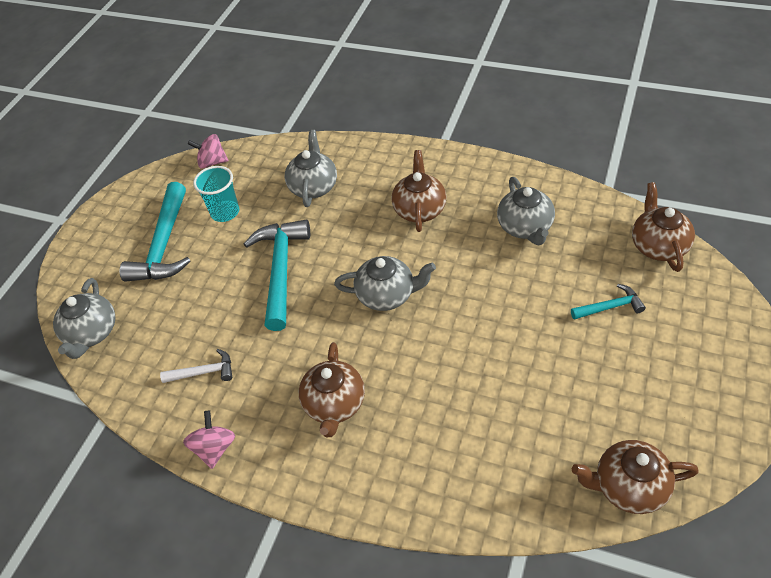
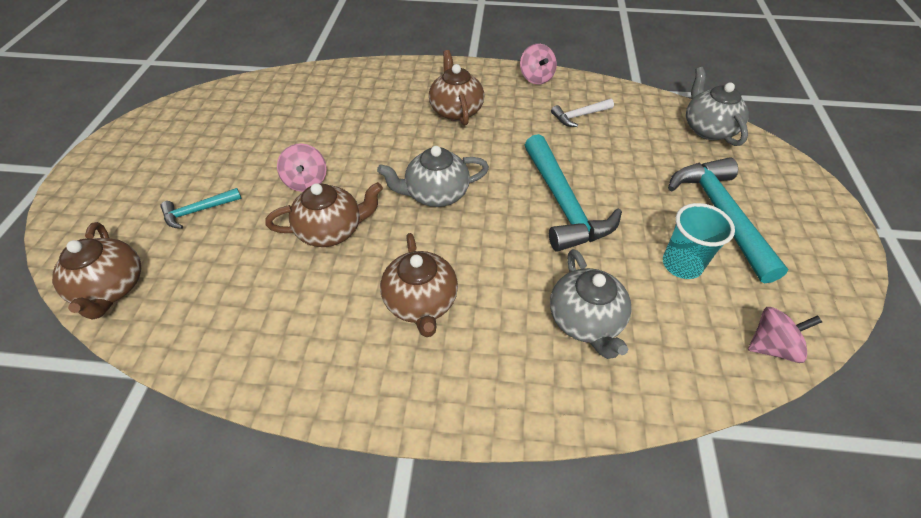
camera: 160 degrees right, 0 degrees up
(509, 326) = (306, 181): none -> pink spinning top
(525, 227) = (277, 293): grey teapot -> none
(629, 486) = (226, 95): brown teapot -> brown teapot (331, 230)

